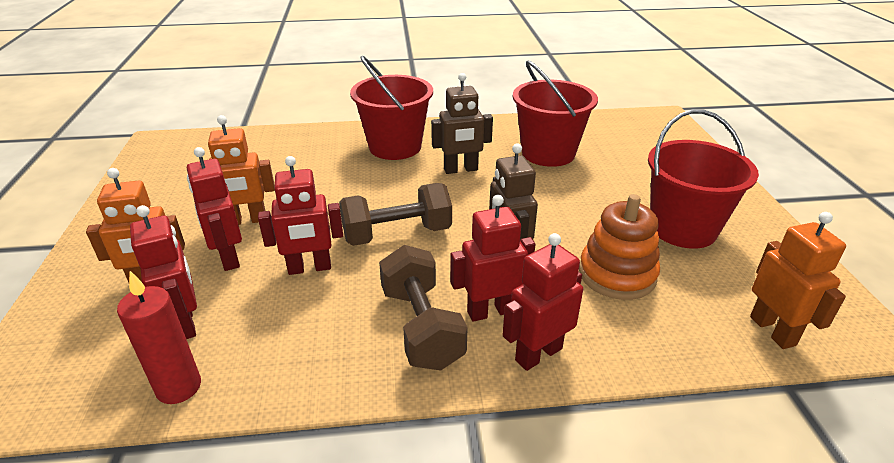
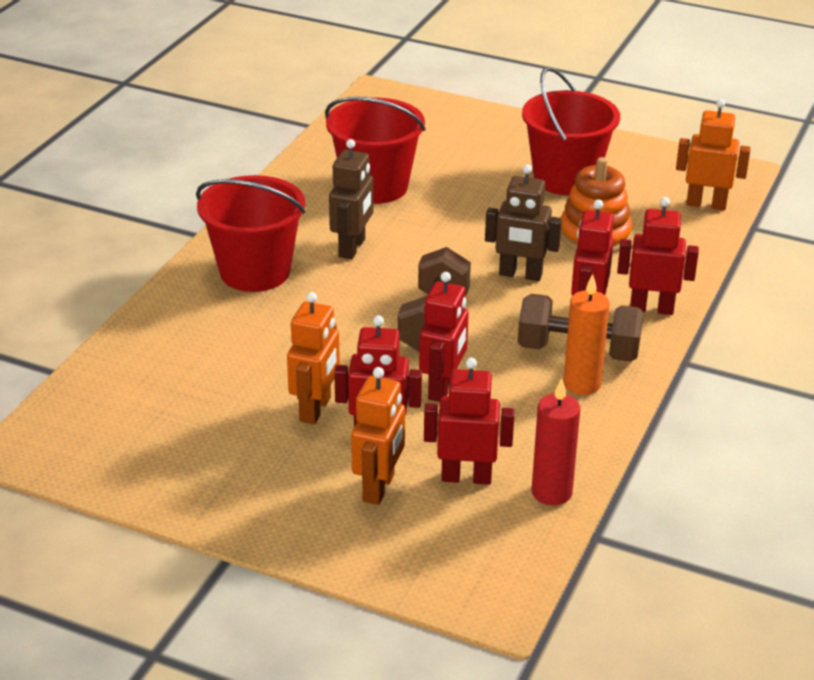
camera: 60 degrees left, 0 degrees up
(369, 348) = (582, 384): none -> orange candle
(538, 354) = (651, 308): red robot -> red robot turned 105 degrees clockwise

